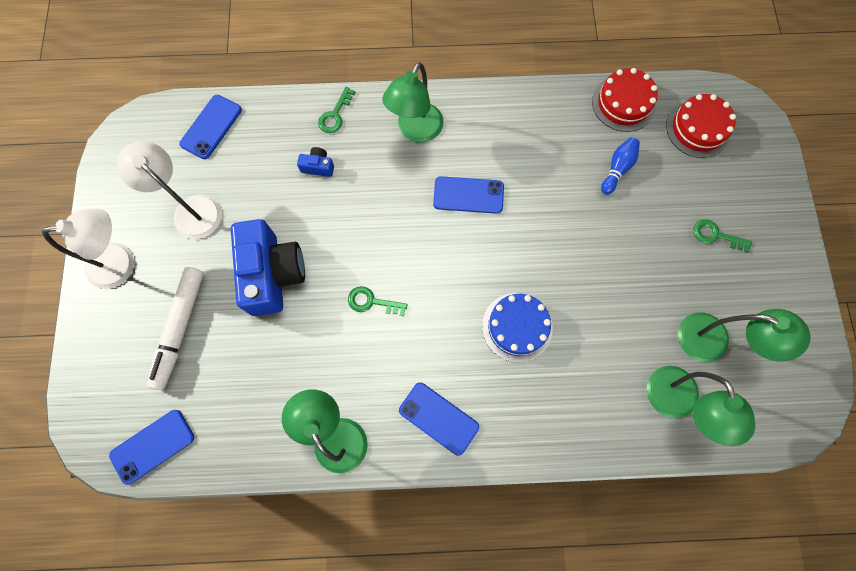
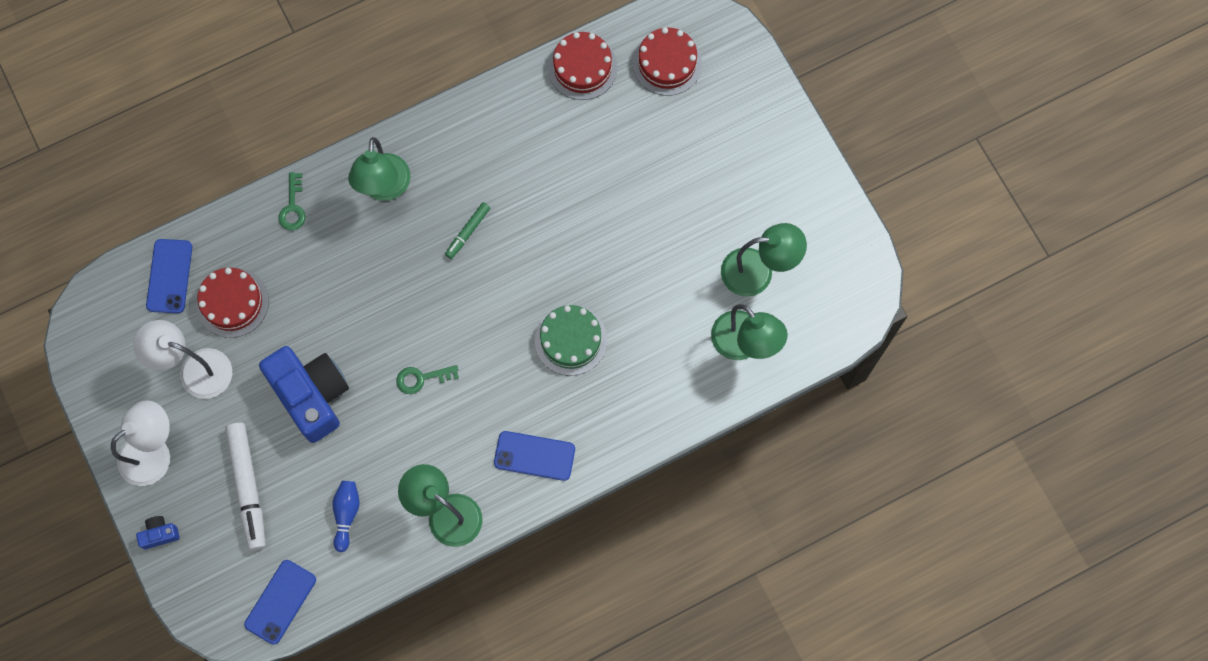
camera: 25 degrees left, 0 degrees up
(249, 169) = (232, 302): none -> red cake
(318, 166) = (302, 269): blue camera -> blue camera (159, 534)
(468, 195) = (468, 232): blue phone -> green marker
(517, 327) = (571, 340): blue cake -> green cake
(617, 169) = (603, 140): blue bowling pin -> blue bowling pin (346, 514)
(715, 235) = (723, 167): green key -> none

